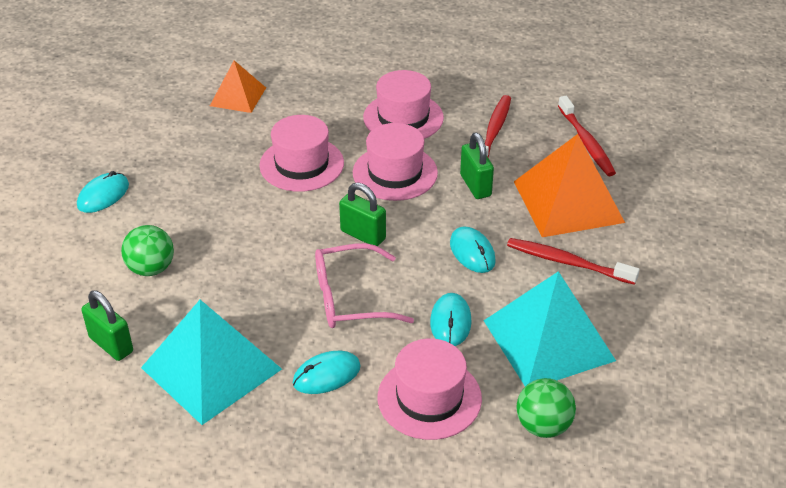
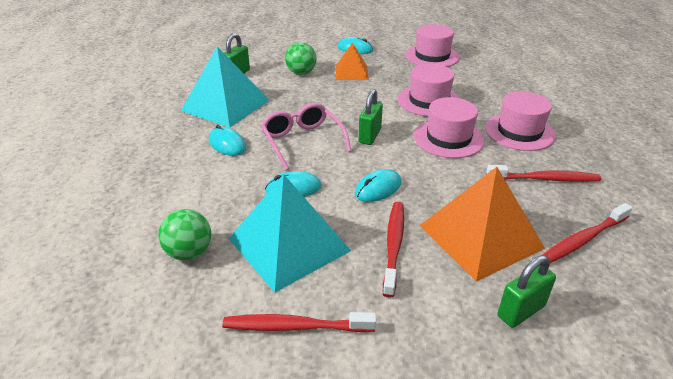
camera: 75 degrees right, 5 degrees down
(238, 96) = (480, 67): orange pyramid -> orange pyramid (352, 72)
(429, 398) = (212, 189): pink hat -> pink hat (432, 56)
(475, 185) = (462, 179): green padlock -> green padlock (521, 311)
(661, 351) = (295, 326): none -> red toothbrush

